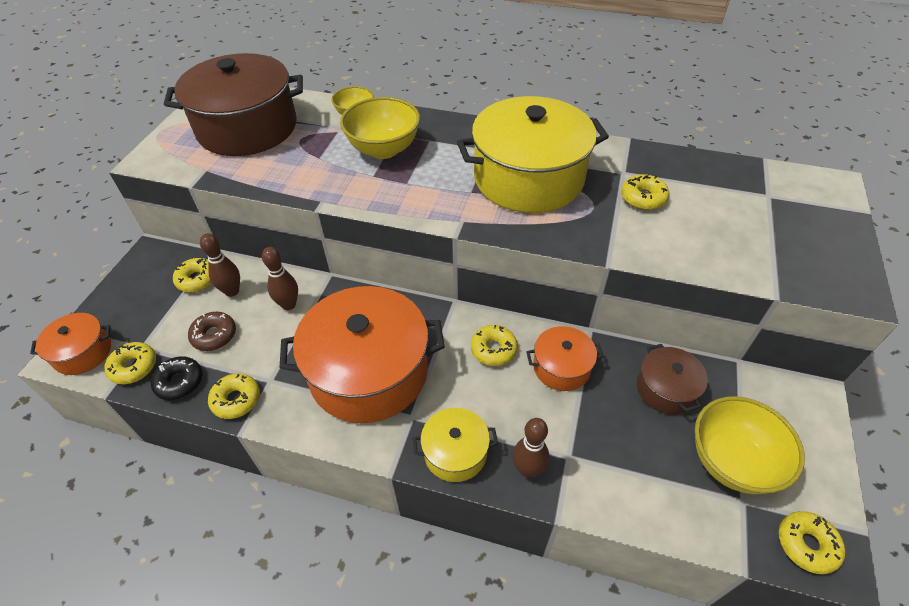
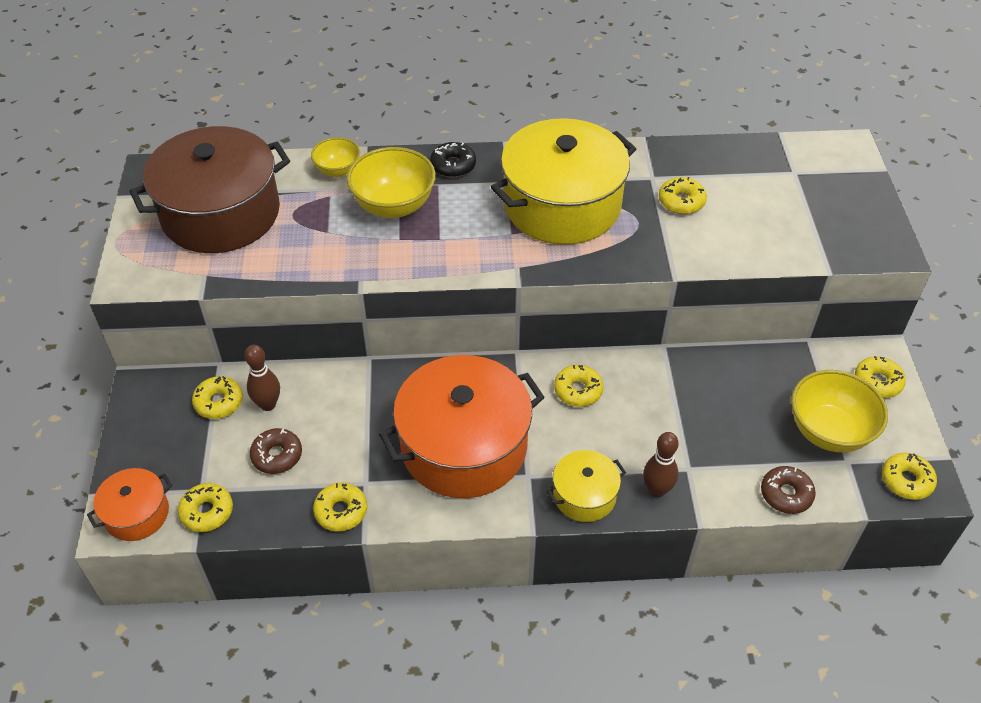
camera: 20 degrees left, 0 degrees up
(179, 382) = (268, 512): black donut -> black donut (453, 165)
(289, 304) = (341, 402): brown bowling pin -> none
(561, 367) = (650, 390): orange pot -> none
(662, 517) = (786, 494): none -> brown donut
(666, 389) = (753, 384): brown pot -> none
(802, 424) = (877, 382): none -> yellow donut

